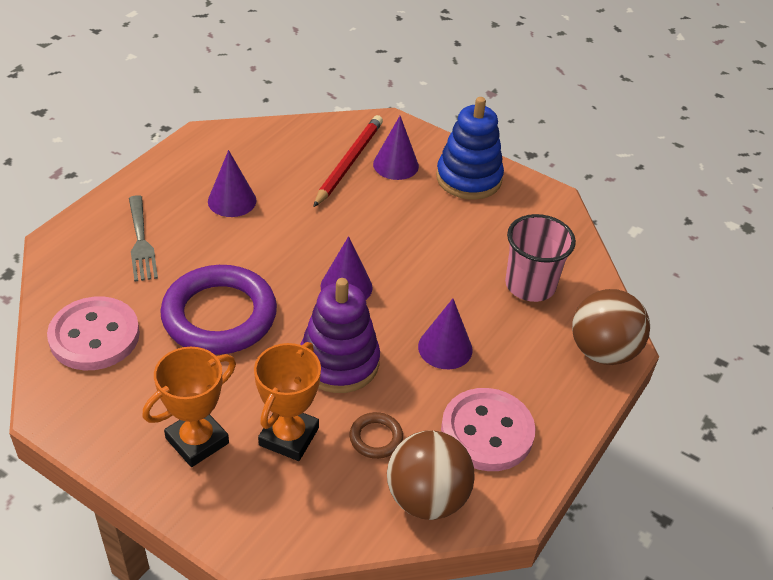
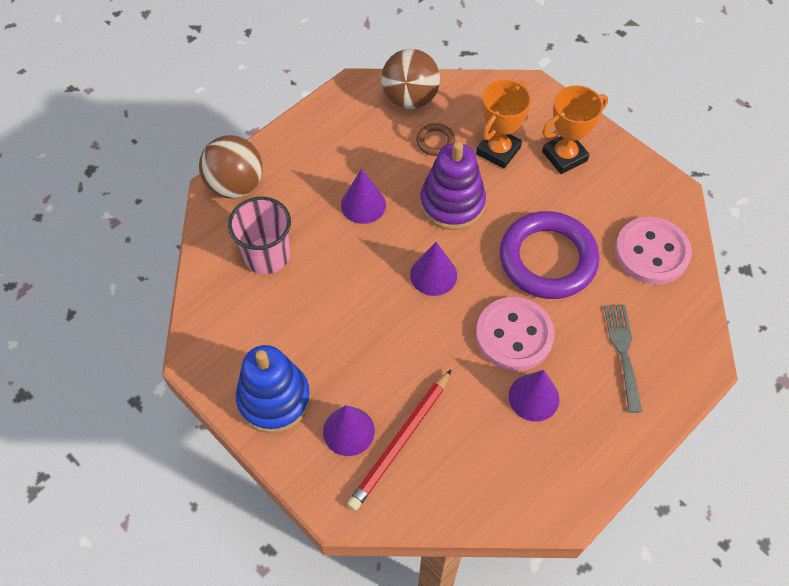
camera: 165 degrees left, 15 degrees up
(487, 432) = (353, 135): pink button -> pink button (514, 335)

